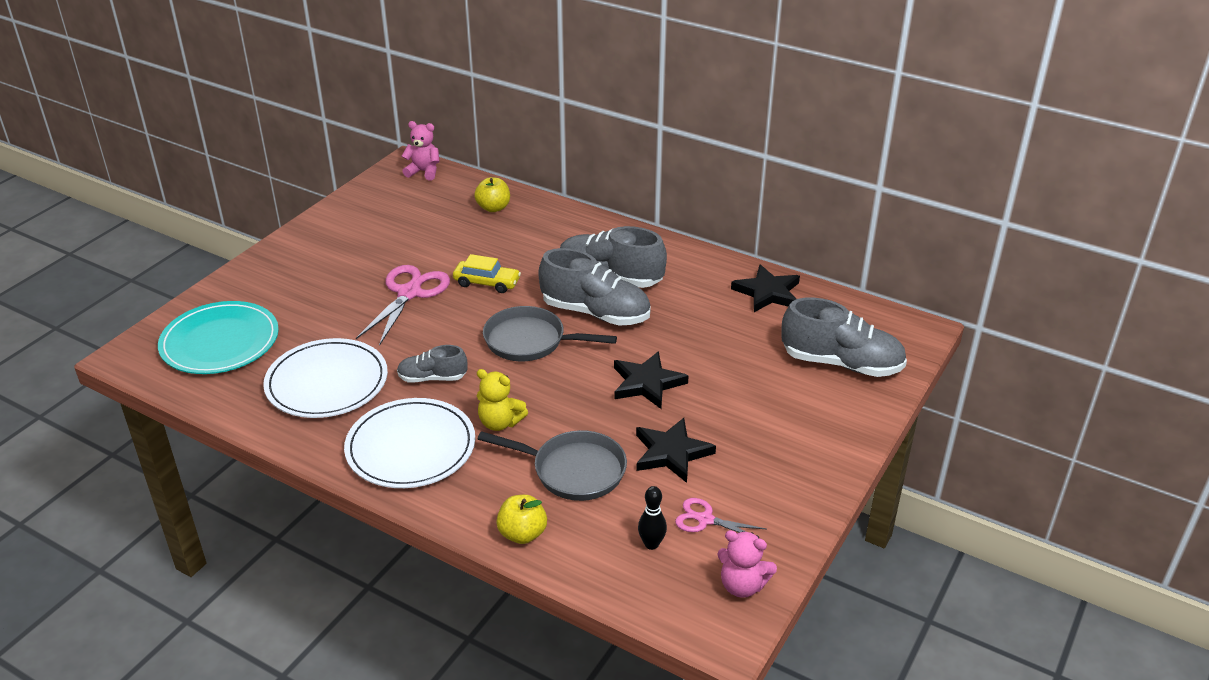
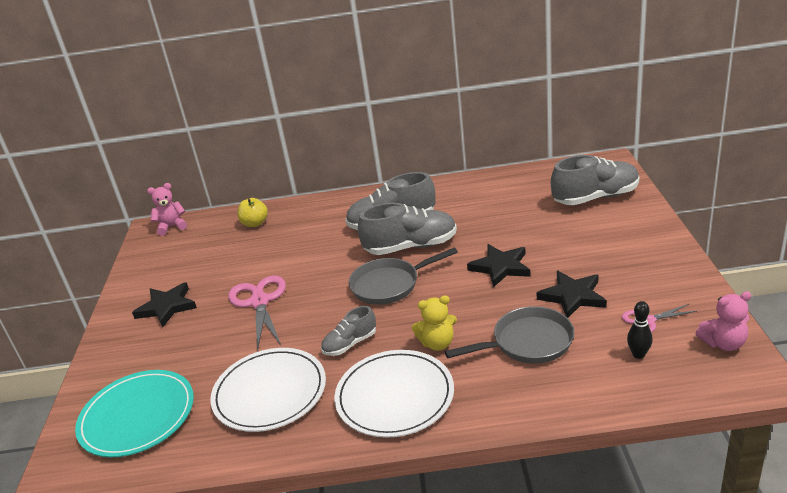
camera: 30 degrees left, 5 degrees down
(487, 283) = (310, 267): yellow car -> none
(522, 534) = (551, 401): yellow apple -> none
(767, 292) = (501, 184): black star -> black star (167, 307)

